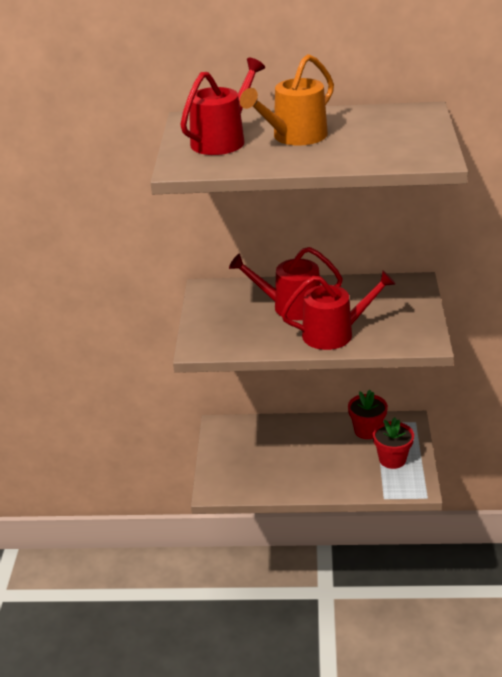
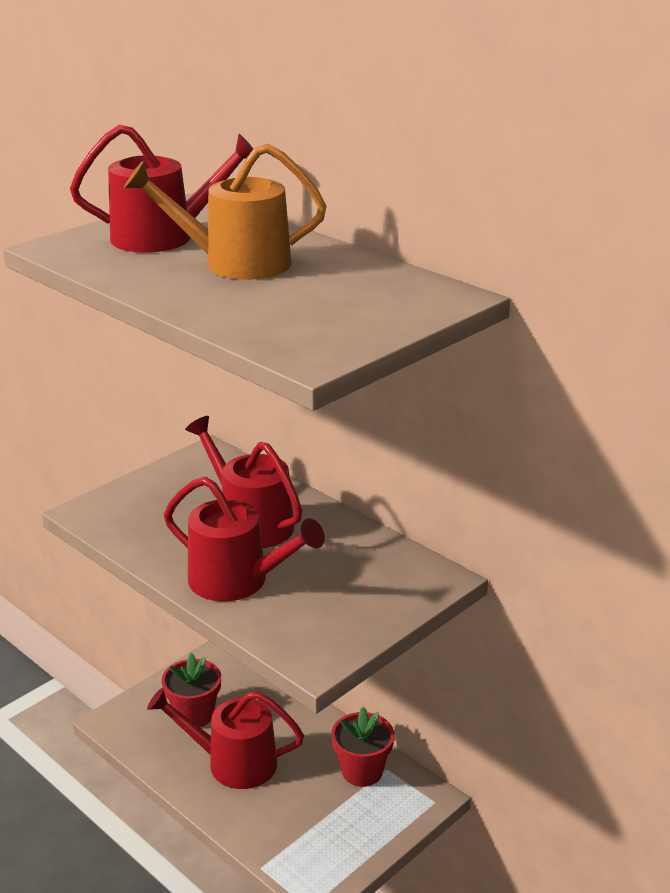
camera: 40 degrees right, 5 degrees down
(304, 467) = (233, 762): none -> red watering can
(392, 459) = (339, 828): red flower pot -> red flower pot (194, 714)

